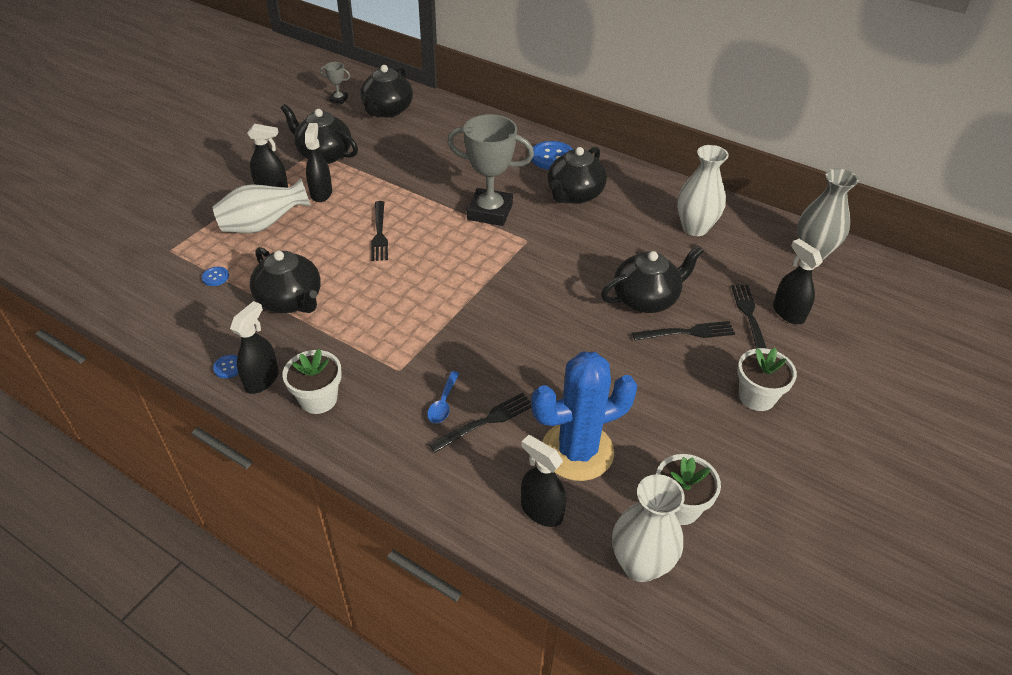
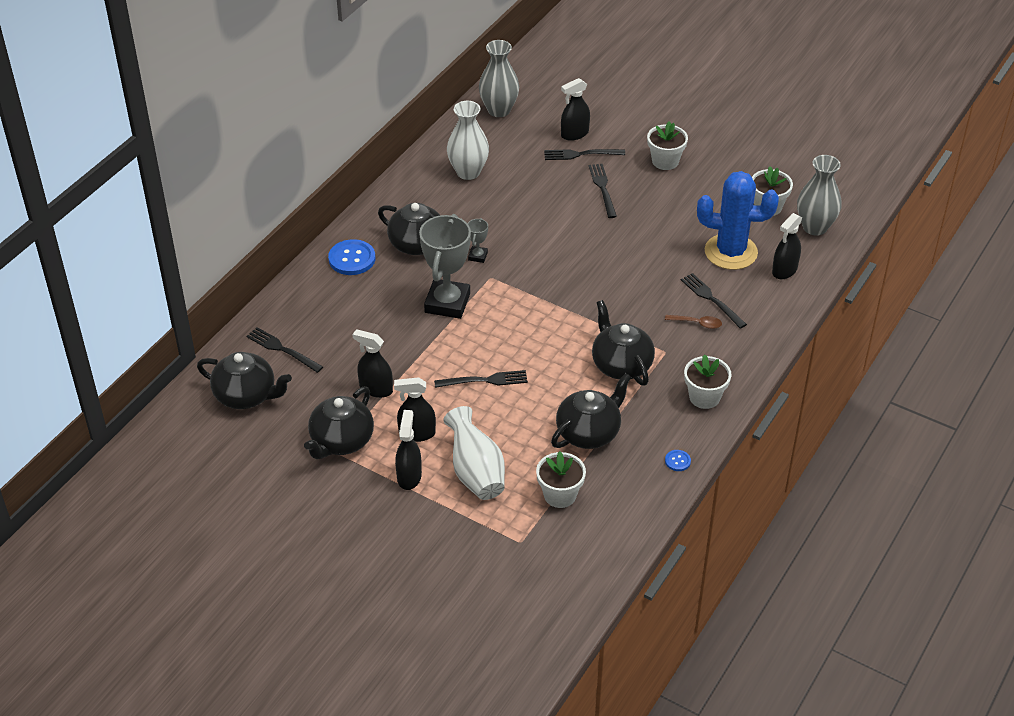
camera: 90 degrees left, 0 degrees up
(215, 277) = (560, 495): blue button -> white flower pot
(262, 379) = (688, 436): black spray bottle -> black spray bottle (376, 389)
(338, 99) = (215, 444): grey trophy -> grey trophy (478, 256)
(438, 125) = (282, 349): none -> black fork
(443, 403) = (697, 323): blue spoon -> brown spoon
(577, 451) = (731, 252): blue cactus -> blue cactus turned 60 degrees counterclockwise
(640, 564) = (815, 227): white vase -> grey vase
(646, 299) = (565, 208): black teapot -> black teapot (621, 365)

